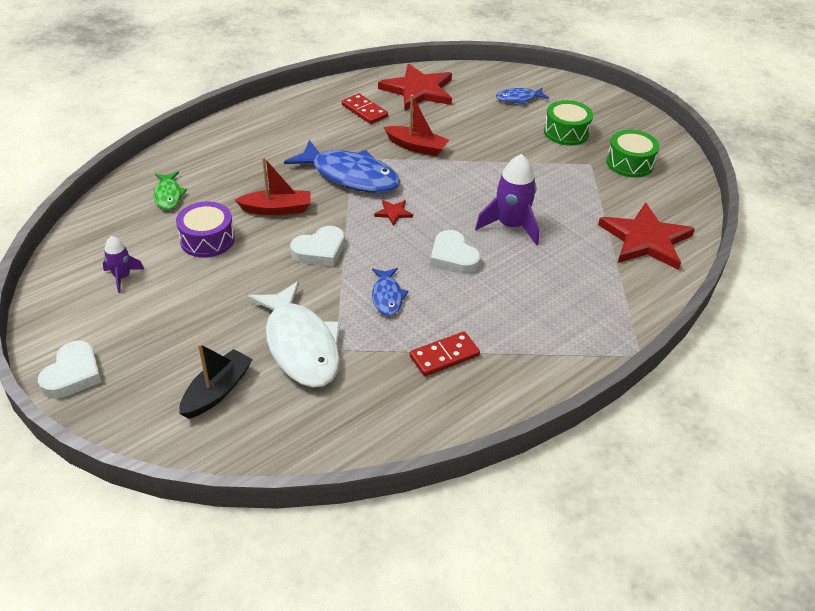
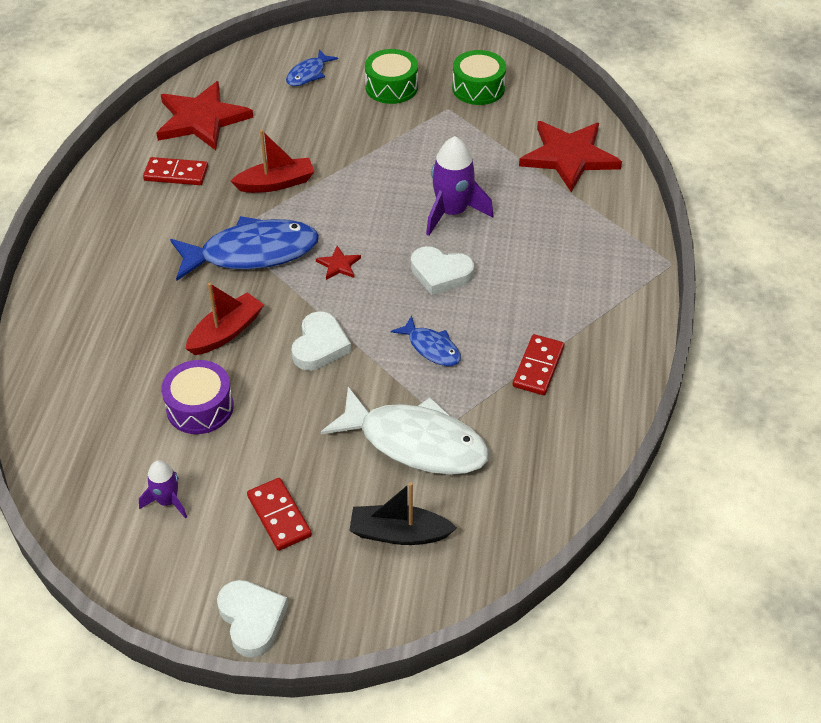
camera: 40 degrees left, 5 degrees up
(166, 329) = (279, 516): none -> red domino
(168, 195) = (96, 390): green fish -> none
(217, 391) = (399, 533): black boat -> black boat turned 75 degrees counterclockwise

